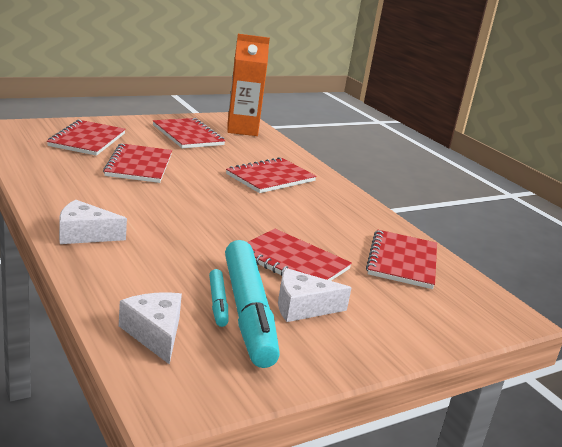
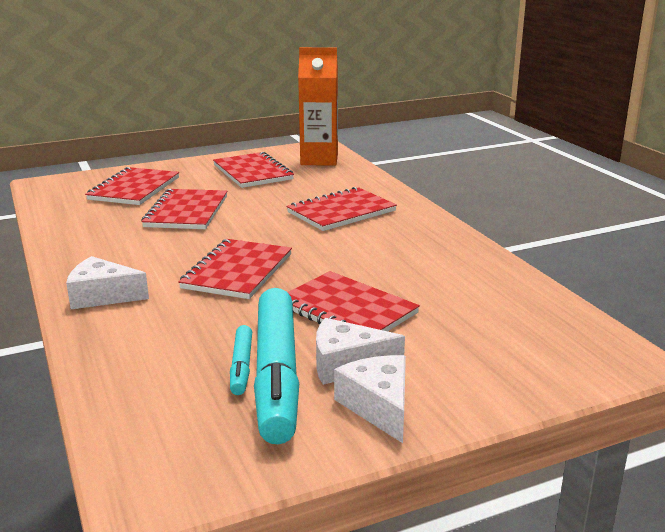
camera: 10 degrees right, 0 degrees up
(155, 334) = (155, 408): white cheese -> white cheese (378, 406)
(402, 261) = (489, 299): red notebook -> red notebook (237, 271)

